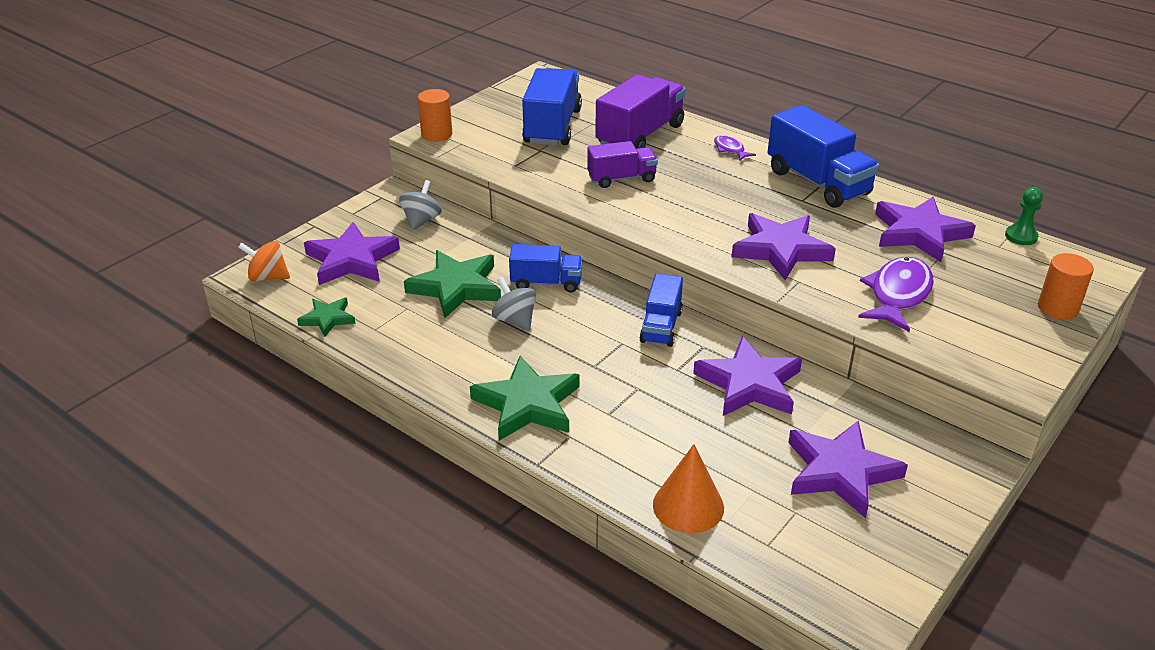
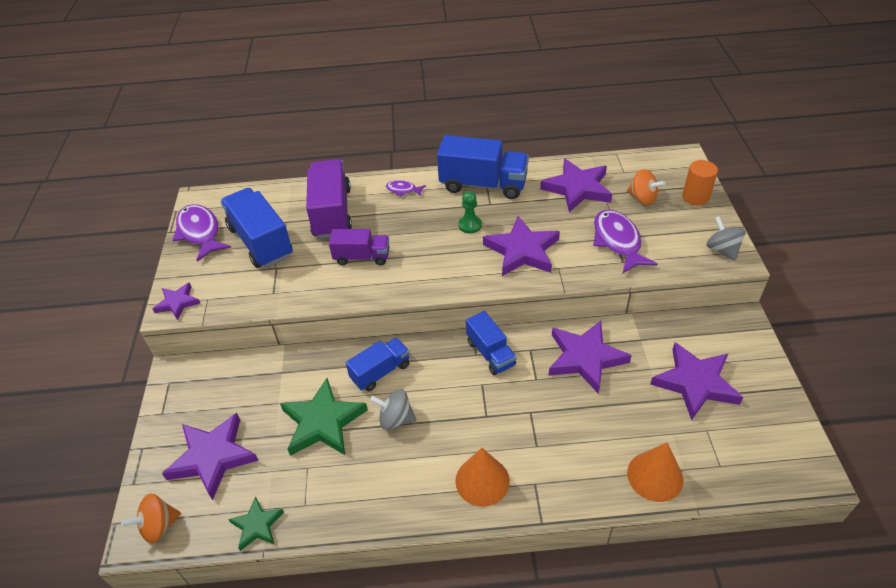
camera: 40 degrees left, 10 degrees up
(421, 220) = (227, 382): grey spinning top -> grey spinning top (722, 250)
(436, 134) = (177, 303): orange cylinder -> purple star
(513, 97) = (200, 232): none -> purple fish
(527, 404) = (482, 481): green star -> orange cone
(621, 178) = (362, 257): purple truck -> purple truck turned 60 degrees clockwise
(986, 277) = (642, 198): none -> orange spinning top
(1021, 236) = (626, 158): green pawn -> green pawn (470, 225)

